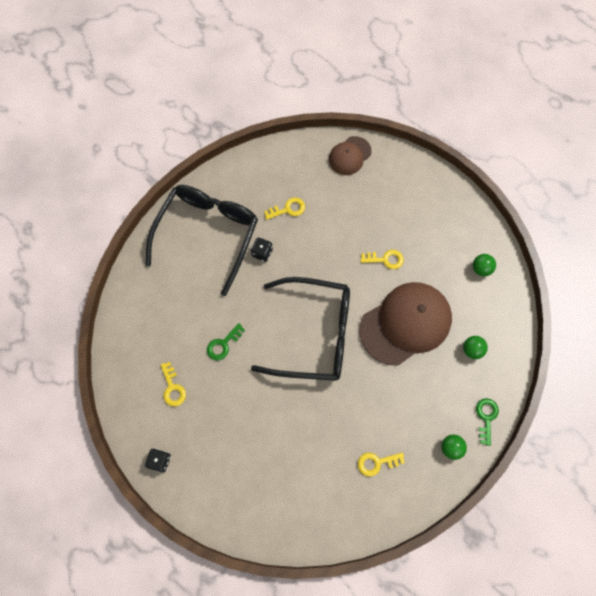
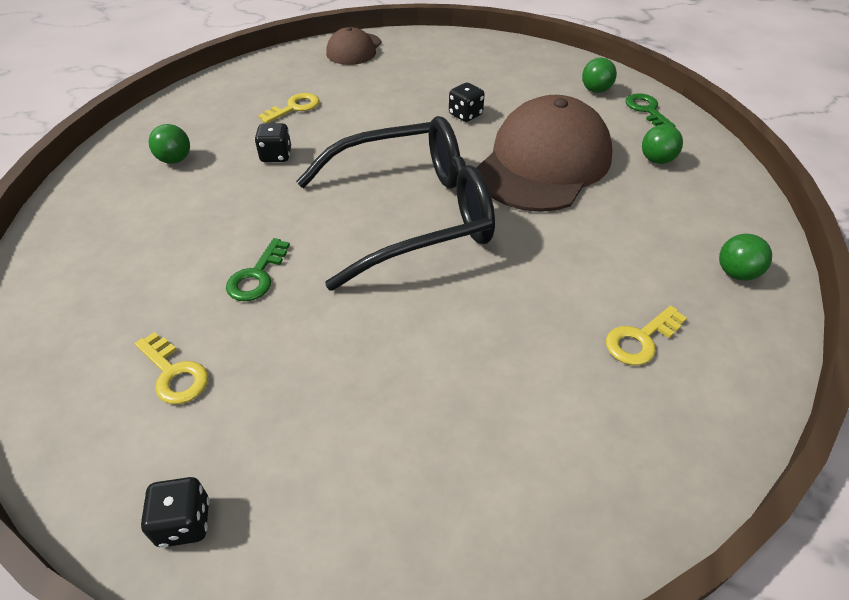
camera: 25 degrees left, 25 degrees down
(208, 233) = (175, 160): black glasses -> green ball
(385, 259) = (465, 115): yellow key -> black dice
(486, 417) = (748, 221): green key -> green key (646, 110)

